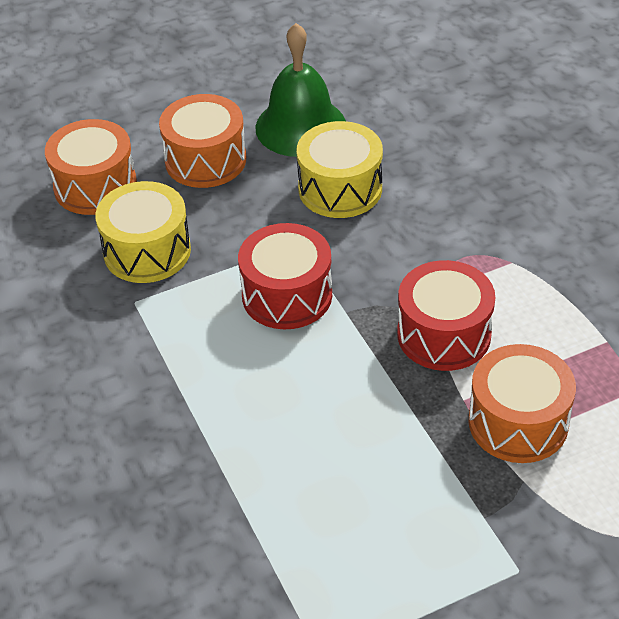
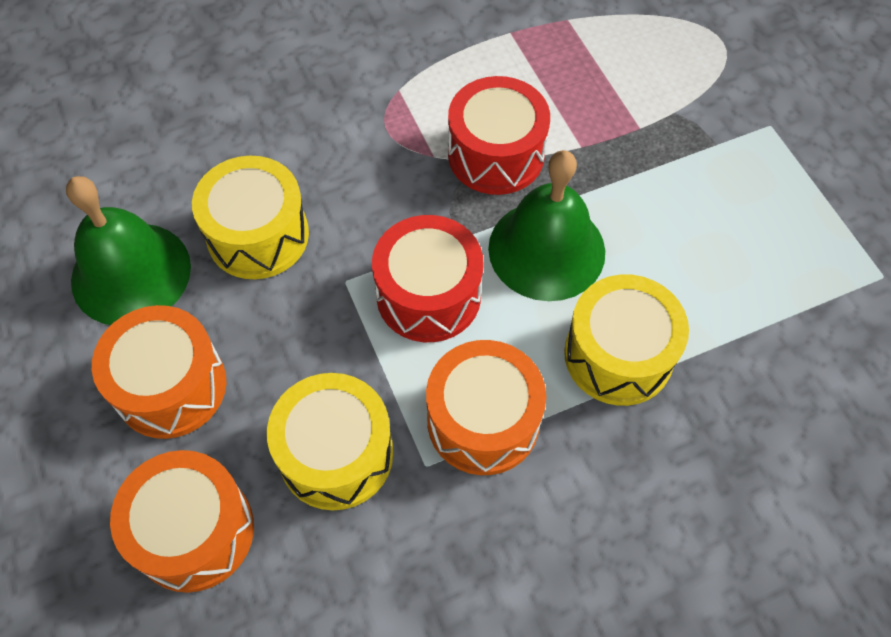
camera: 90 degrees left, 15 degrees up
(229, 425) = (618, 355): none -> yellow drum
(338, 373) = (546, 249): none -> green bell
(518, 422) = (608, 108): orange drum -> orange drum (483, 421)

